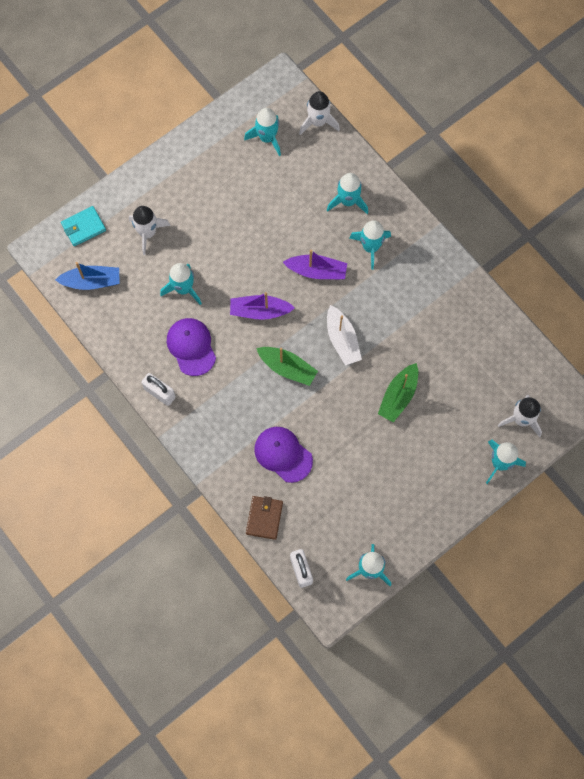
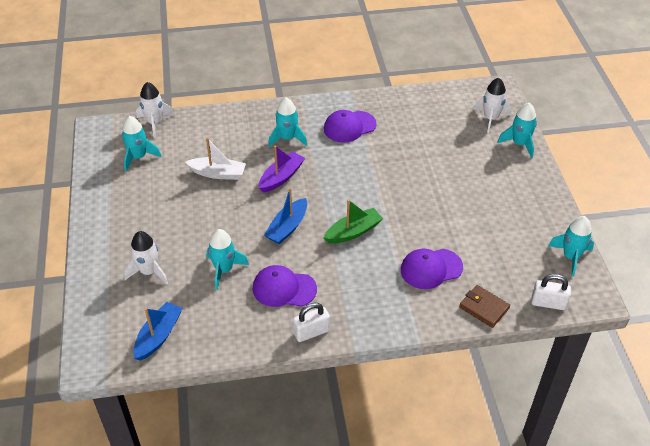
camera: 60 degrees left, 25 degrees down
(83, 227) = (99, 317): turquoise wallet -> none
(259, 311) = (287, 227): purple boat -> blue boat
(342, 340) = (353, 187): white boat -> white boat (218, 173)
(348, 201) = (237, 134): turquoise rocket -> none
(398, 396) = (426, 175): green boat -> none
(422, 293) = (349, 127): none -> purple cap

